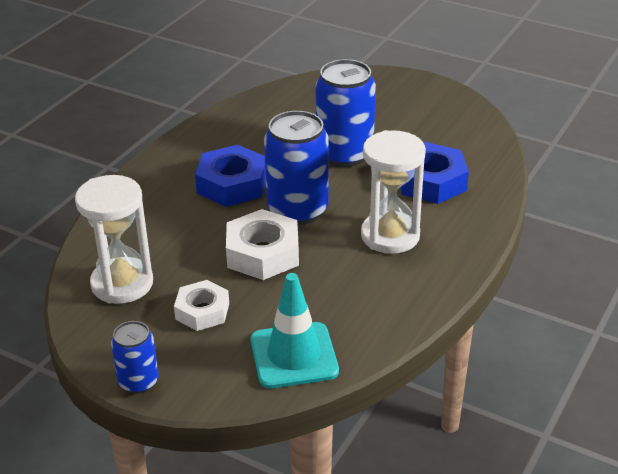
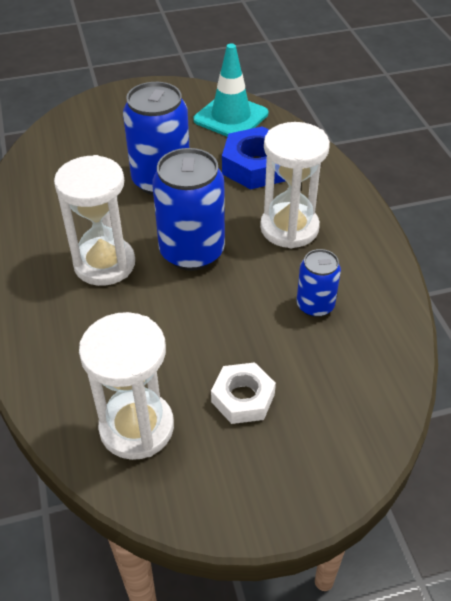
camera: 45 degrees left, 10 degrees up
(138, 381) = (284, 509): blue can -> blue can (315, 305)
(232, 184) = (104, 264): blue nut -> white hourglass
(263, 253) = (217, 309): white nut -> none
(294, 355) = (364, 380): turquoise traffic cone -> turquoise traffic cone (231, 117)

